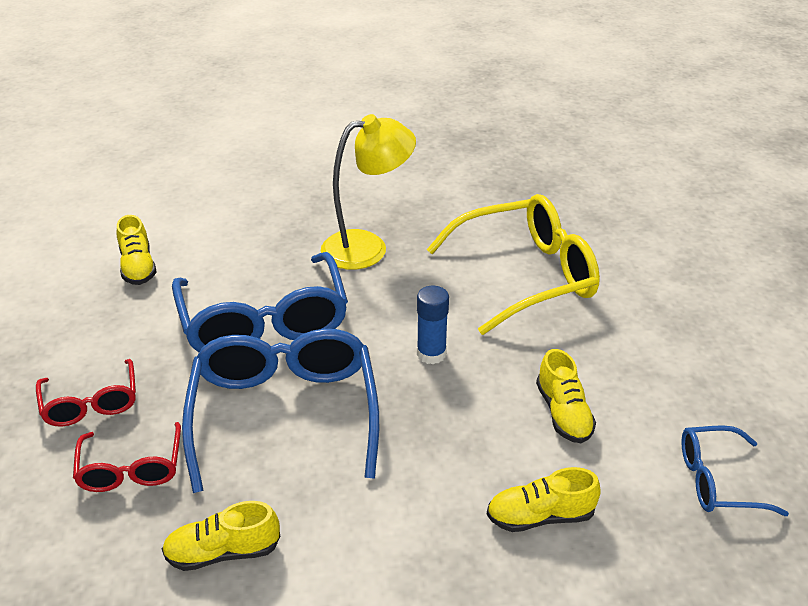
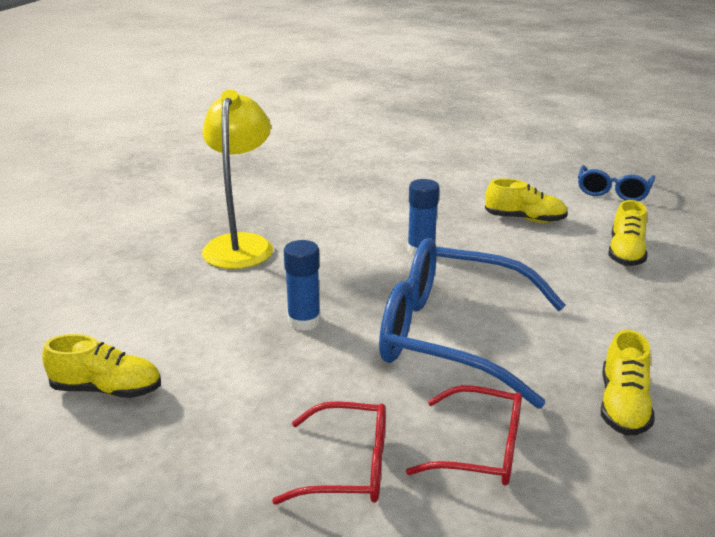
camera: 65 degrees left, 10 degrees down
(264, 322) = (304, 321): blue glasses -> blue glue stick
(526, 275) = (355, 192): yellow glasses -> none

